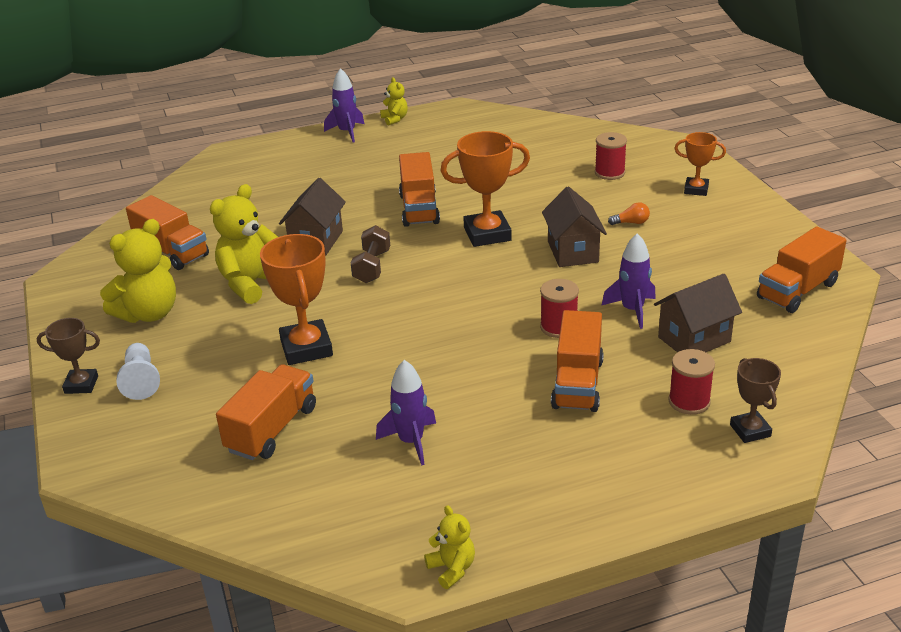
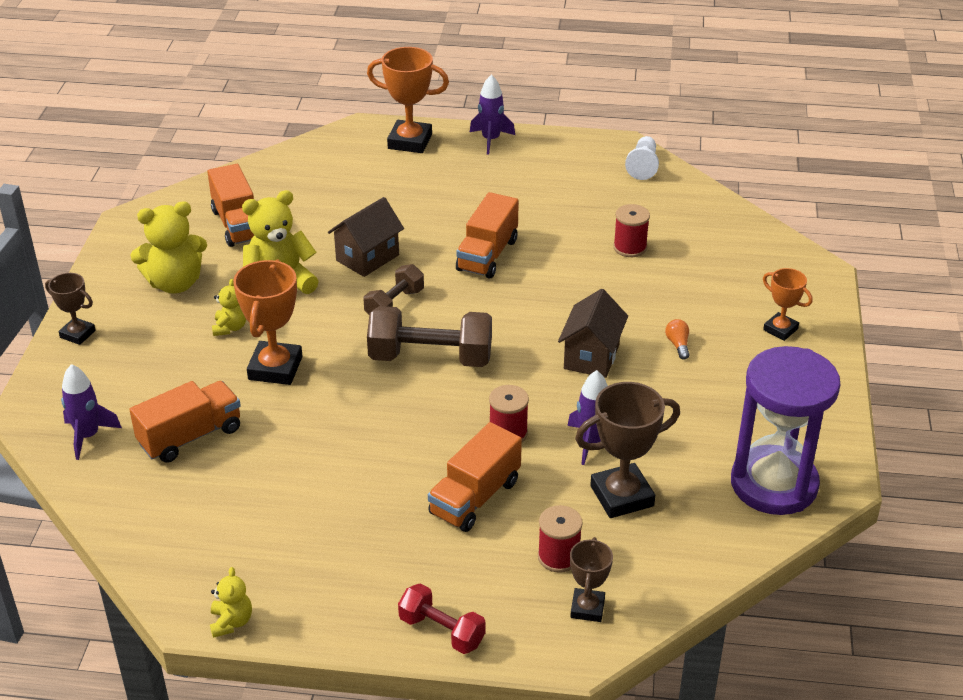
camera: 25 degrees right, 5 degrees up
(141, 380) = (124, 348): white pawn -> white pawn (643, 166)
(395, 119) = (549, 139): yellow teddy bear -> yellow teddy bear (230, 328)
(411, 441) = (290, 494): purple rocket -> purple rocket (88, 436)
(440, 295) = (430, 358): none -> brown dumbbell
(487, 234) = (527, 307): orange trophy -> orange trophy (410, 141)
(609, 173) = (709, 278): red spool -> red spool (630, 247)
(631, 223) = (678, 345): orange light bulb -> orange light bulb turned 120 degrees counterclockwise
(649, 497) = (442, 631): none -> red dumbbell
(694, 339) = (622, 496): brown house -> brown trophy
(797, 291) = (774, 484): orange truck -> purple hourglass

